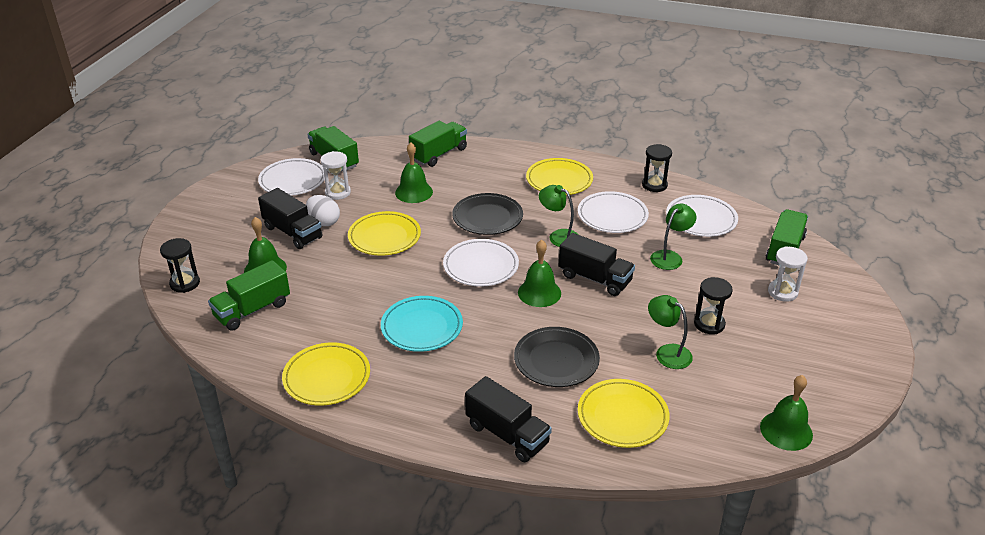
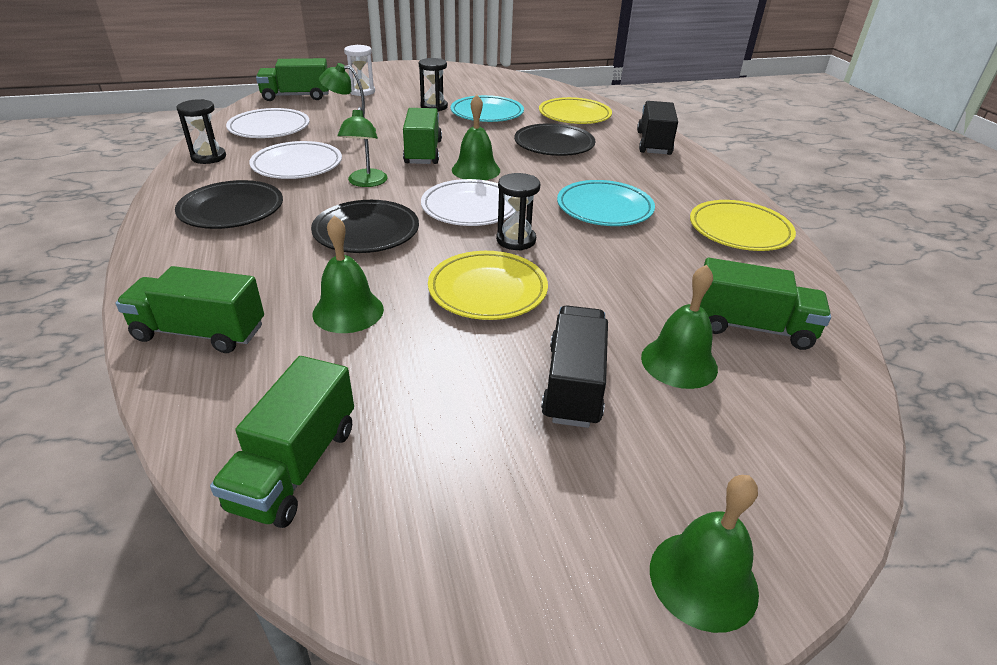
camera: 125 degrees left, 0 degrees up
(185, 283) = (820, 431): black hourglass -> black hourglass (516, 240)
(293, 181) = (424, 486): white plate -> none
(324, 222) = (512, 365): white egg -> none
(338, 192) = (415, 394): white hourglass -> none
(559, 180) = (232, 210): yellow plate -> black plate
(595, 279) = (423, 152): black truck -> green truck
(667, 352) = (487, 113): green lamp -> turquoise plate
(786, 430) = (514, 79): green bell -> green bell (703, 579)

